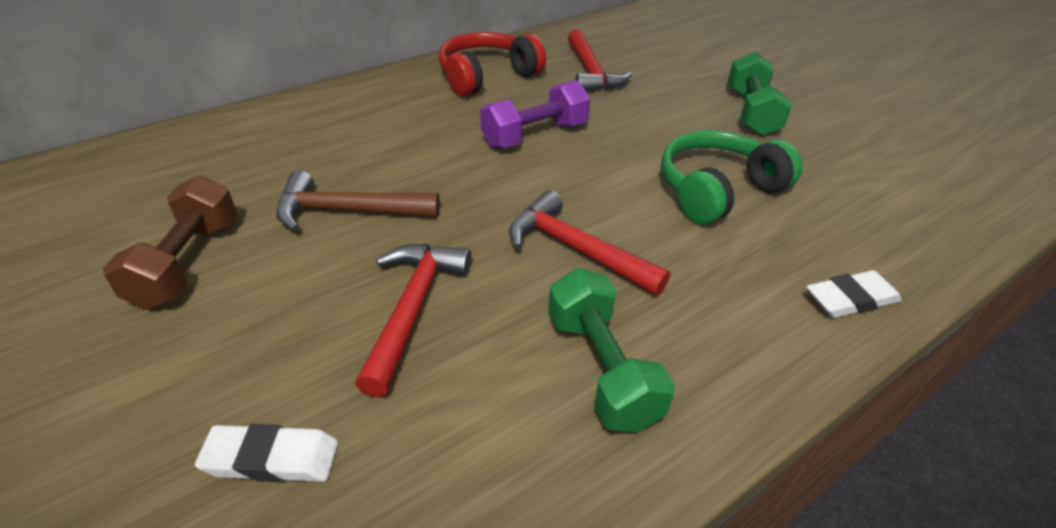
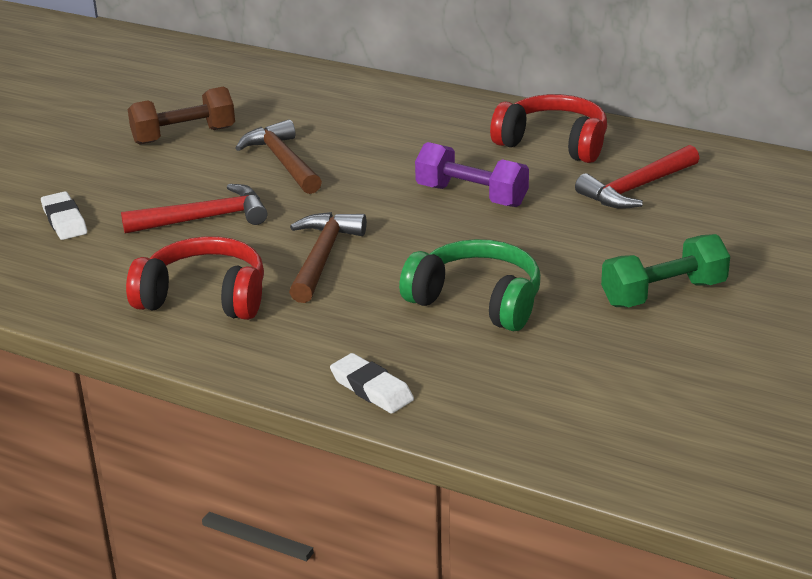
camera: 65 degrees right, 10 degrees down
(576, 249) = (322, 257): red hammer -> brown hammer
(602, 368) = (204, 298): green dumbbell -> red headphones

